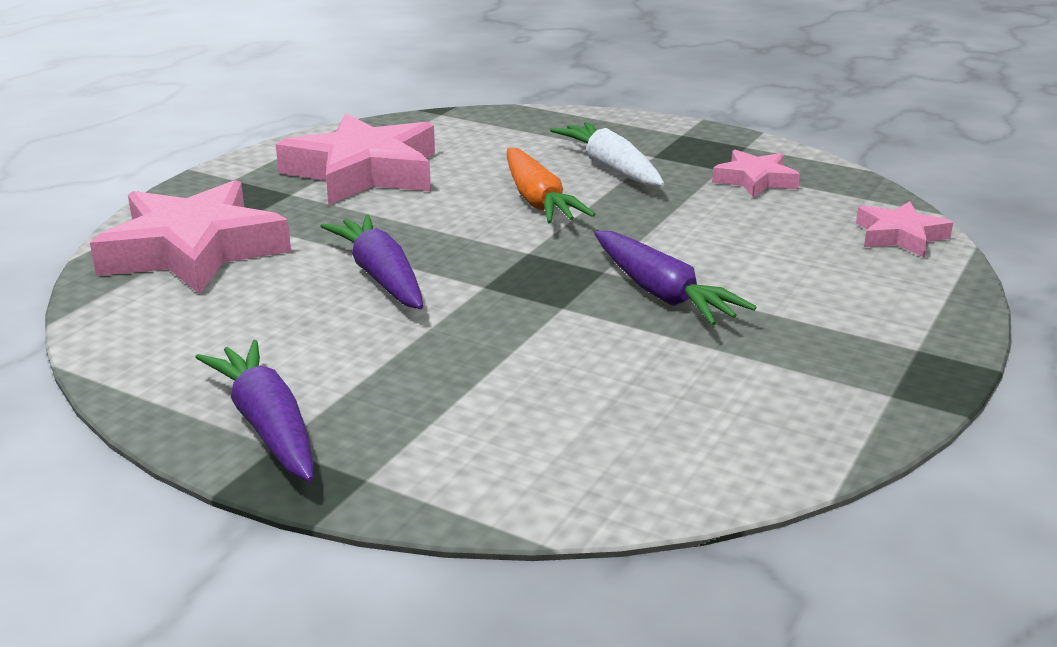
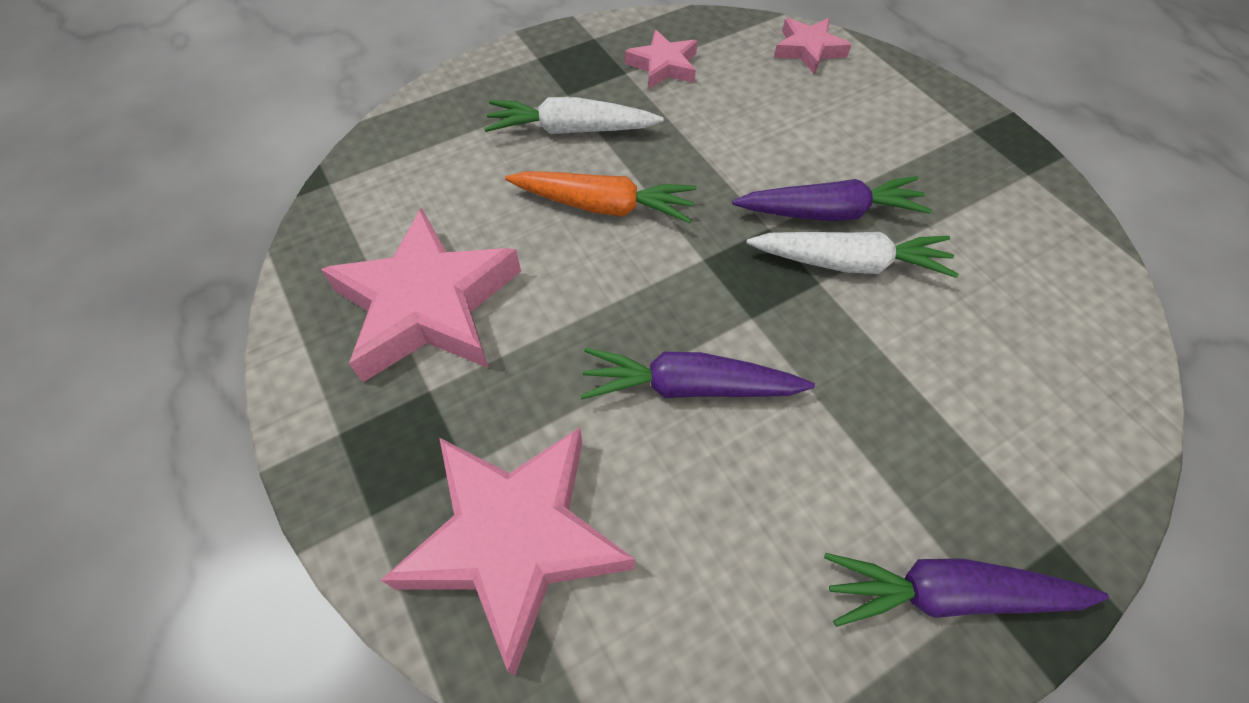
camera: 60 degrees left, 30 degrees up
(605, 316) = (850, 263): none -> white carrot

